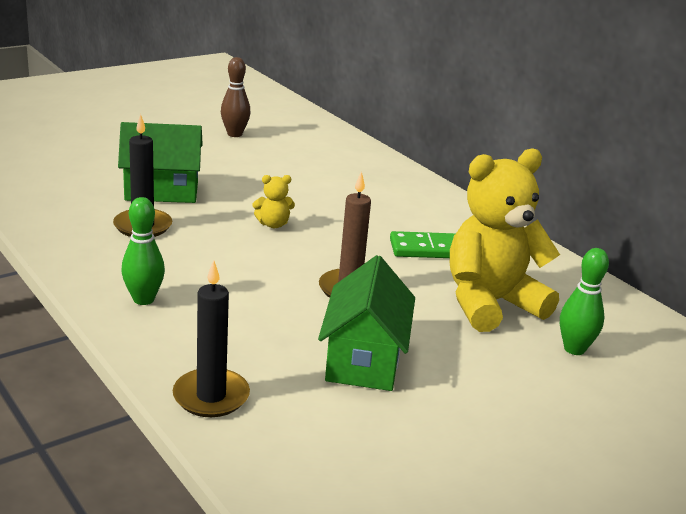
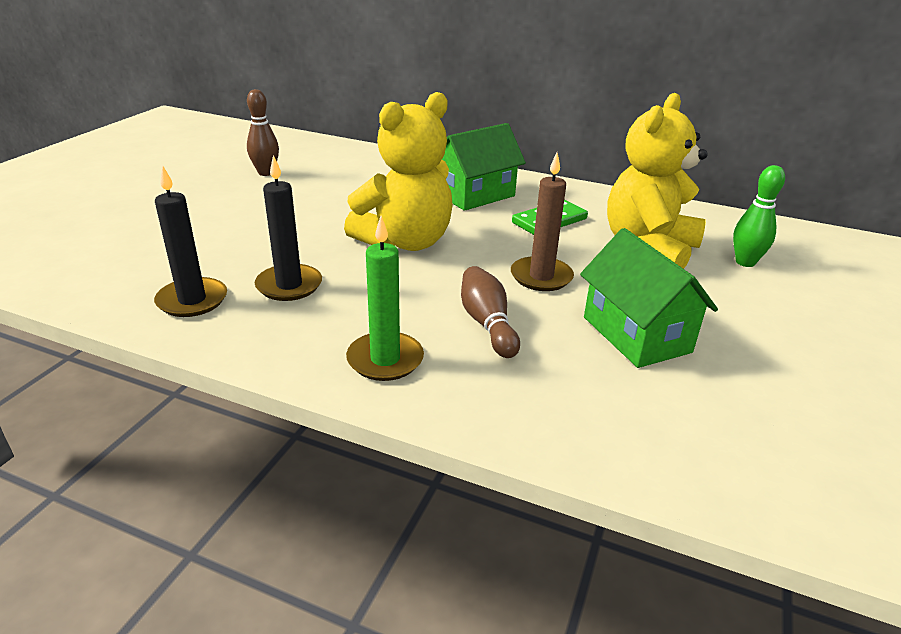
camera: 30 degrees left, 5 degrees up
(143, 299) = (385, 359): green bowling pin -> green candle
(162, 191) = (264, 245): green house -> green house (475, 195)
(211, 396) = (574, 431): black candle -> black candle (192, 300)
(251, 306) = (487, 324): none -> brown bowling pin
(273, 224) = (405, 242): yellow teddy bear -> yellow teddy bear, size x2.49

